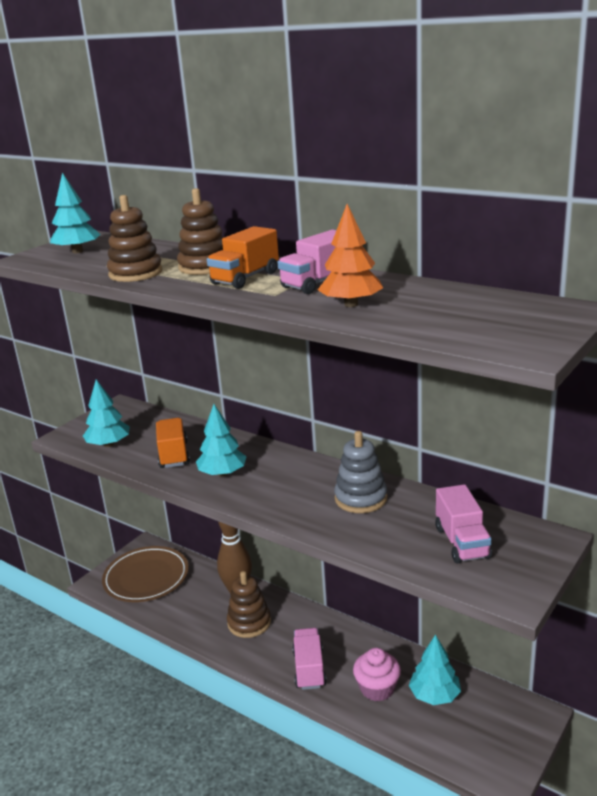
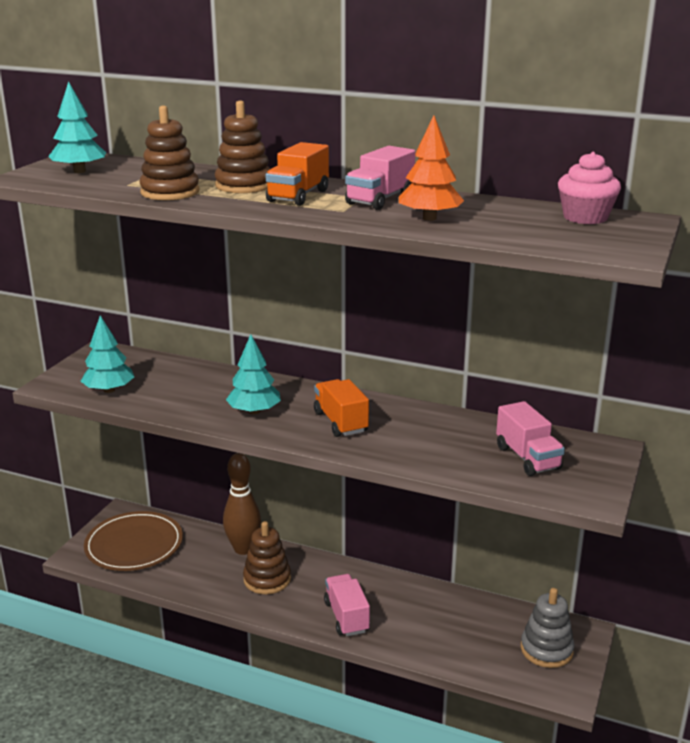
camera: 15 degrees left, 0 degrees up
(173, 455) = (190, 397): orange truck -> orange truck (340, 422)
(361, 498) = (411, 426): grey stacking toy -> grey stacking toy (546, 649)
(377, 688) = (422, 627): pink cupcake -> pink cupcake (585, 217)
(434, 695) = (481, 627): turquoise tree -> none

